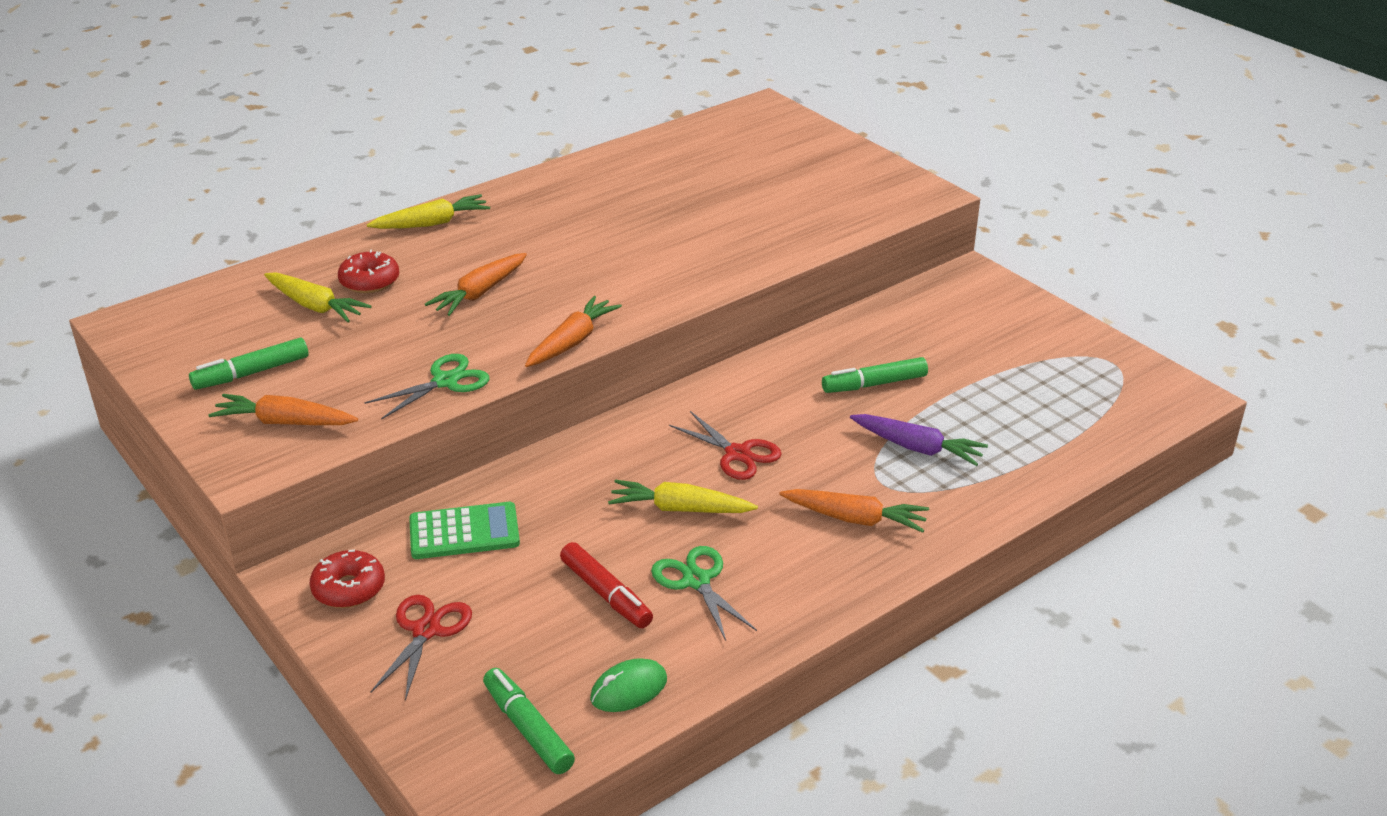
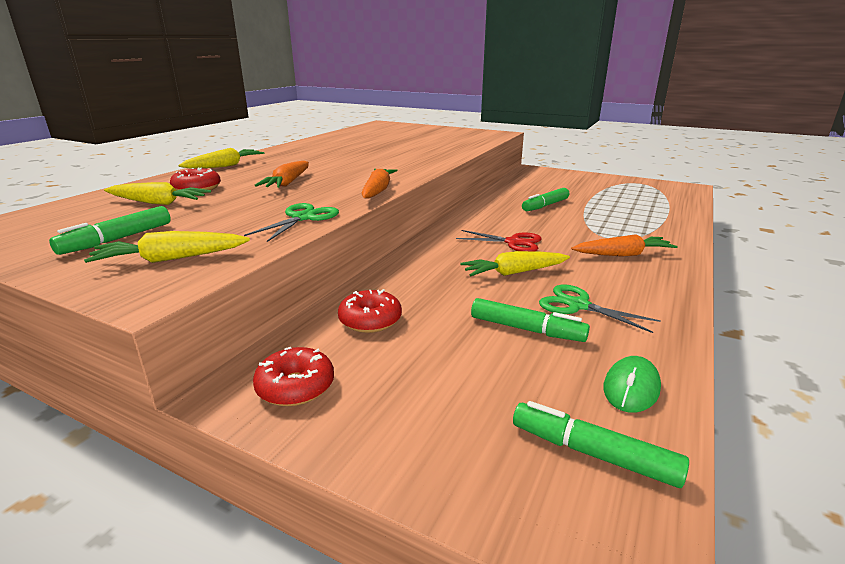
camera: 25 degrees left, 10 degrees down
(284, 422) = (170, 259): orange carrot -> yellow carrot
(426, 630) = (404, 398): red scissors -> none
(464, 532) = (370, 320): green calculator -> red donut
(606, 594) = (526, 329): red marker -> green marker
(917, 448) = (605, 222): purple carrot -> none

